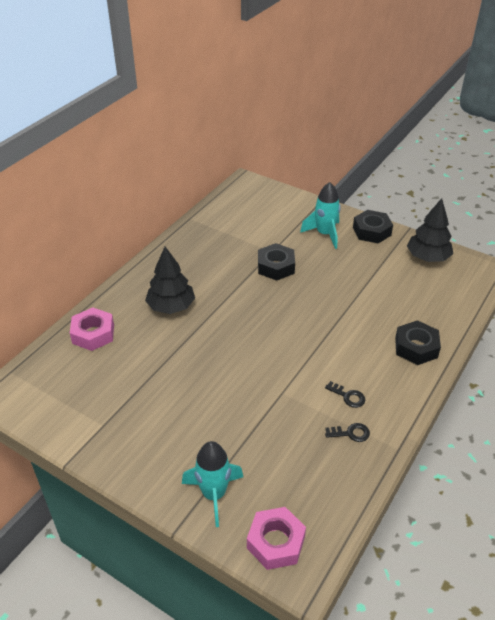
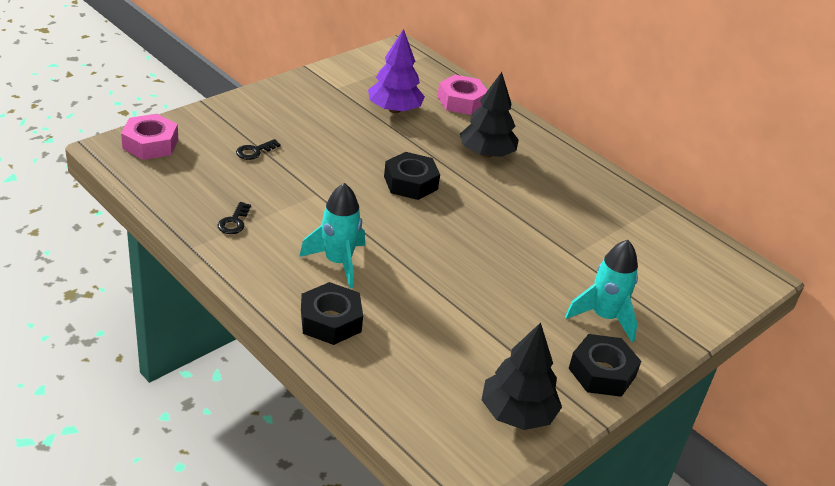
camera: 100 degrees right, 5 degrees down
(127, 374) = (394, 110): none -> purple tree
(214, 494) = (222, 125): turquoise rocket -> turquoise rocket (338, 262)
(276, 266) = (537, 248): black nut -> black nut (410, 183)
(348, 396) = (284, 236): black key -> black key (254, 151)

